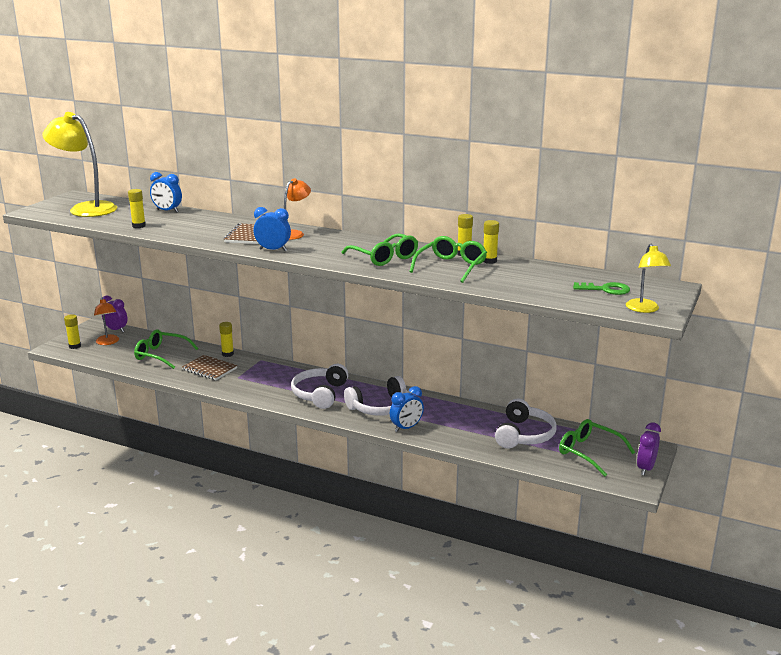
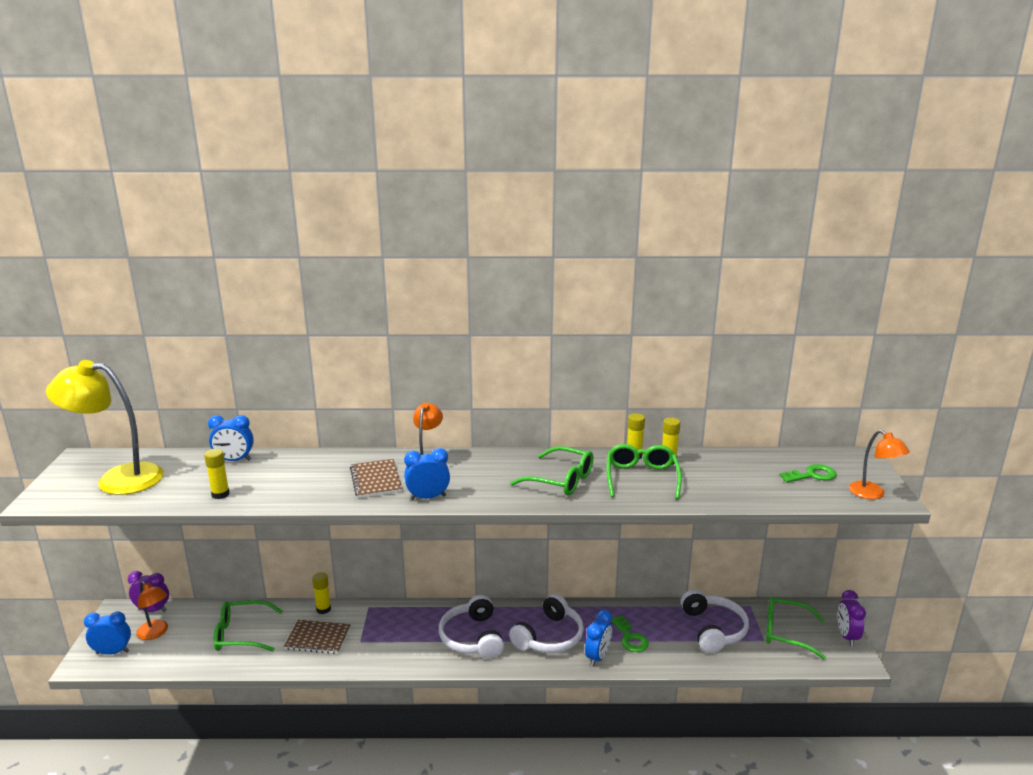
camera: 25 degrees left, 0 degrees up
(75, 346) = (112, 652): yellow glue stick -> blue clock
(445, 423) = (630, 638): none -> green key
(644, 309) = (872, 494): yellow lamp -> orange lamp

